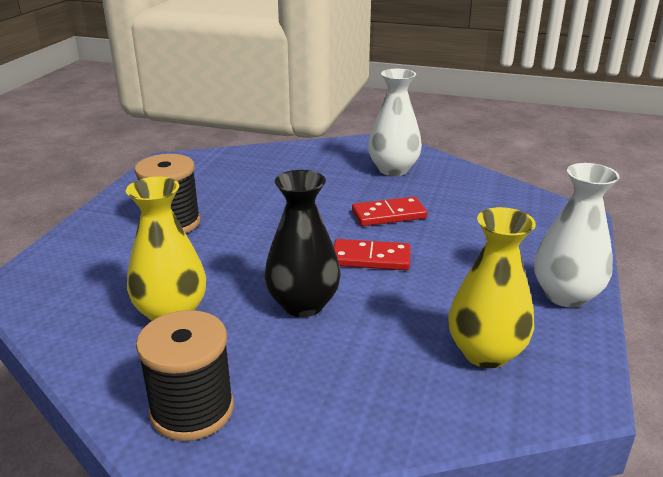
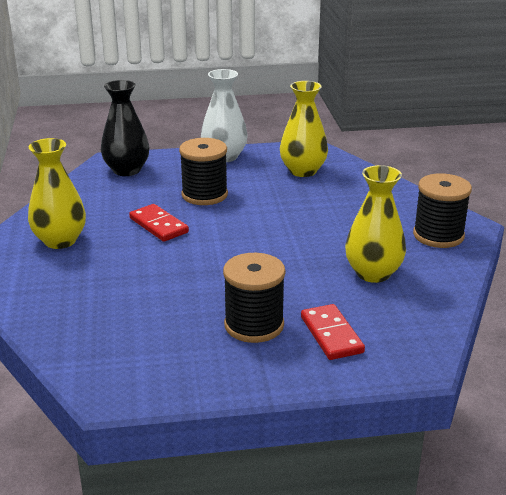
camera: 115 degrees left, 0 degrees up
(303, 304) = (313, 229): black vase -> black vase (127, 170)
(371, 258) = (233, 219): red domino -> red domino (331, 335)
(393, 169) = (60, 241): white vase -> yellow vase
(446, 254) = (204, 195): none -> black spool

